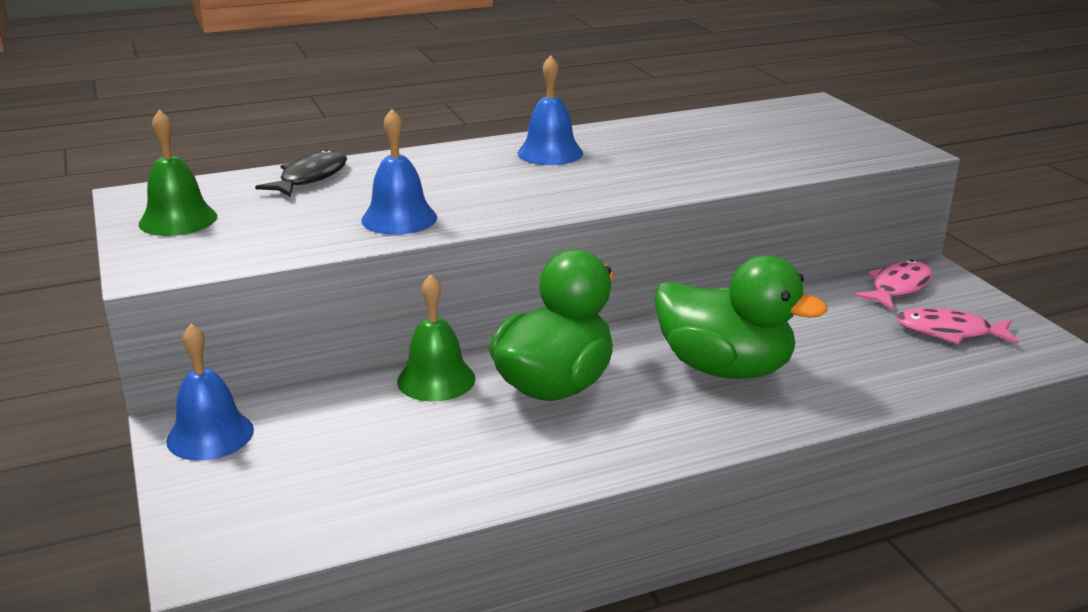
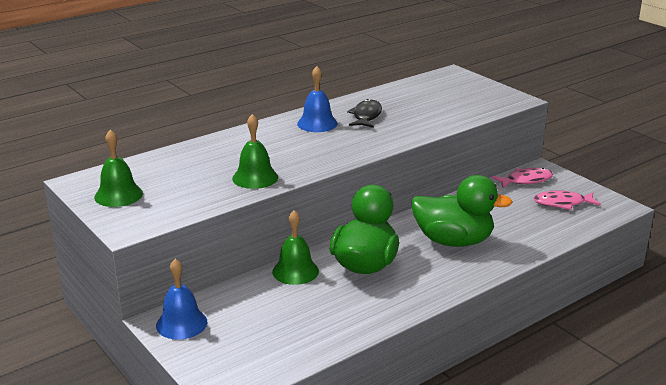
camera: 15 degrees left, 0 degrees up
(310, 178) = (181, 157): black fish -> black fish (366, 116)
(399, 218) = (255, 177): blue bell -> green bell
(898, 287) = (526, 180): pink fish -> pink fish turned 45 degrees clockwise

